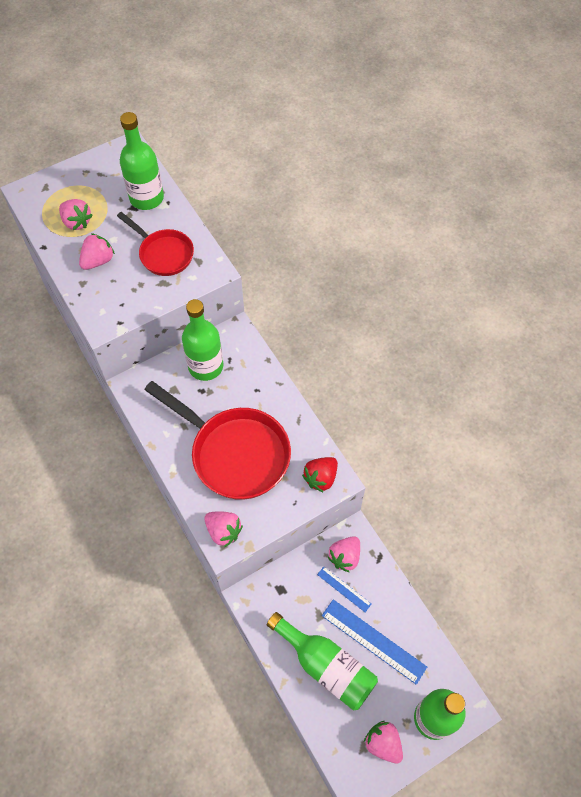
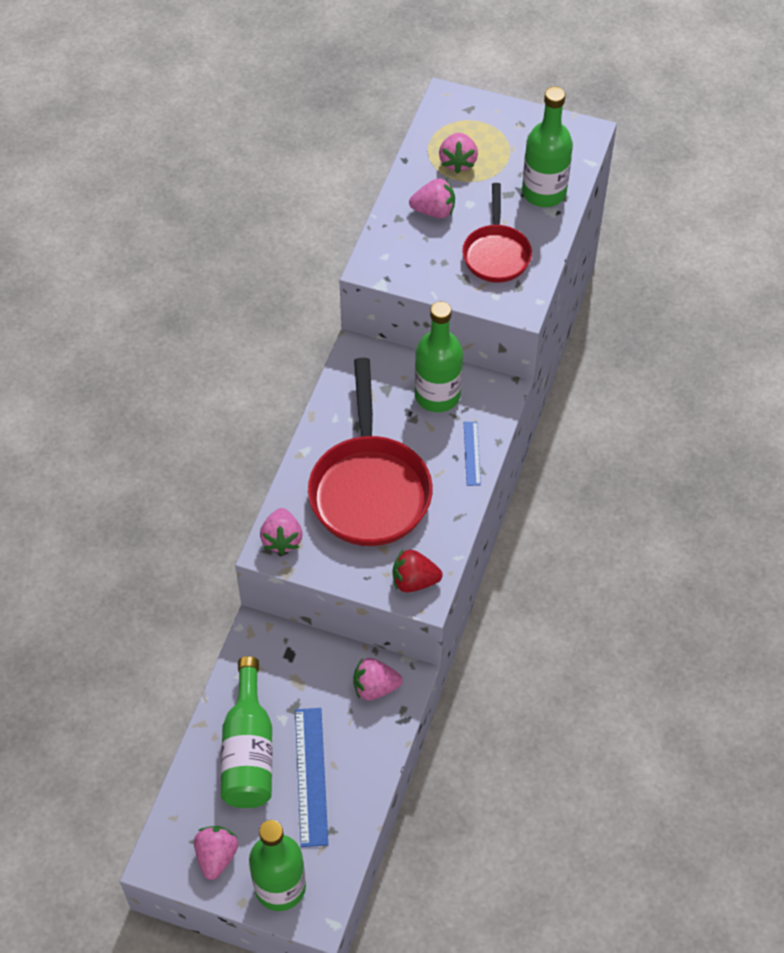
camera: 50 degrees right, 5 degrees down
(344, 589) = (340, 711): blue ruler -> blue ruler (471, 453)

